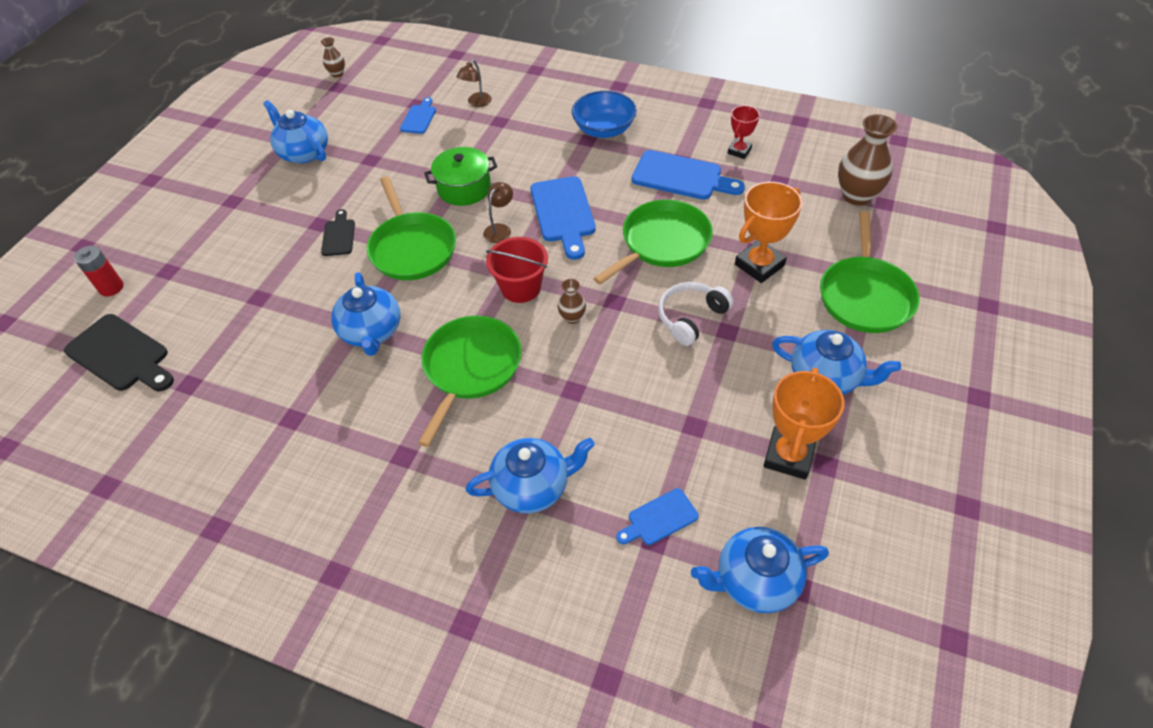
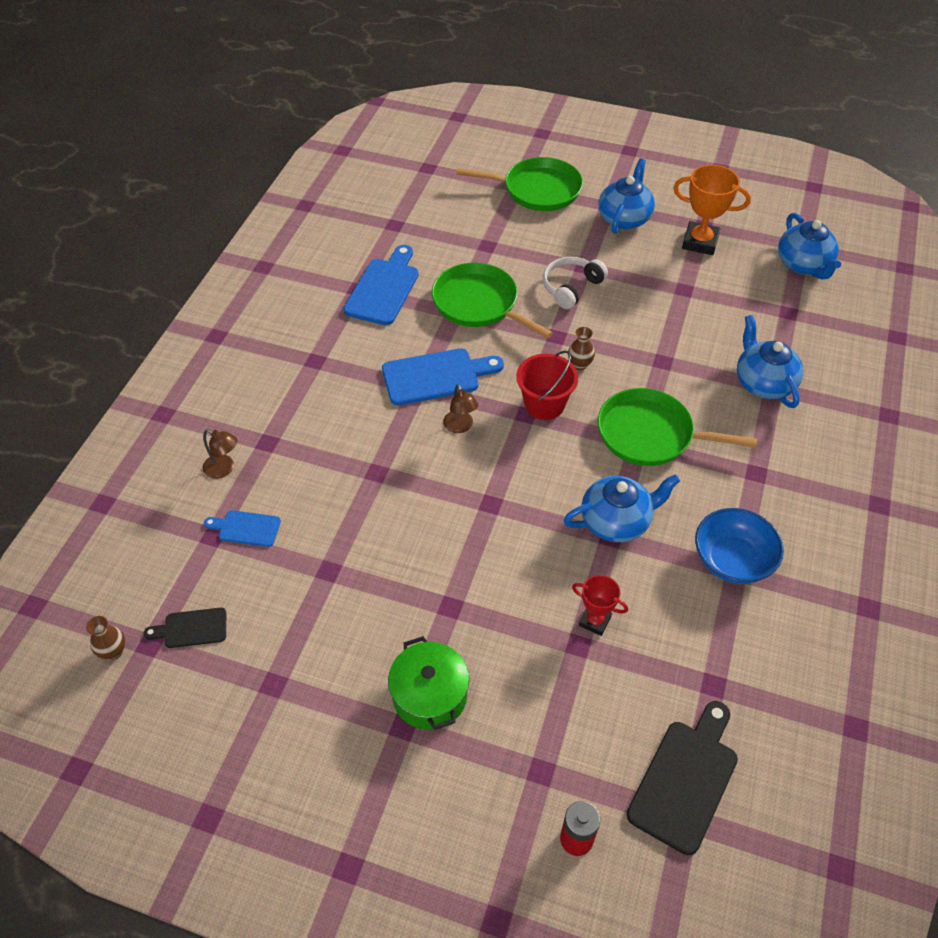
camera: 95 degrees left, 0 degrees up
(303, 153) = (305, 657): blue teapot -> none
(339, 235) = (471, 580): black cutting board -> black cutting board (191, 628)
(412, 248) = (491, 502): green pan -> none
(464, 188) = (391, 465): green pot -> green pot (429, 695)
(500, 229) = (460, 427): brown lamp -> brown lamp turned 135 degrees counterclockwise
(604, 129) = (298, 347): blue bowl -> blue bowl (732, 560)
(659, 518) = (770, 310): blue cutting board -> none
(691, 317) = (571, 287): white headphones -> white headphones turned 90 degrees clockwise
(739, 151) = (347, 247): red trophy -> red trophy (595, 621)
(759, 265) = (505, 244): orange trophy -> none
(856, 196) = (417, 181): brown vase -> none

